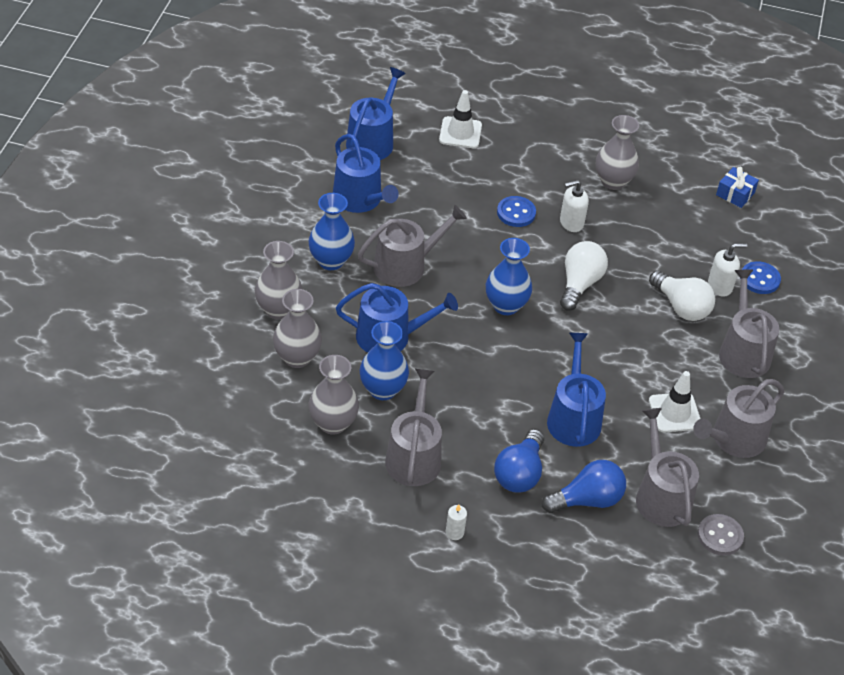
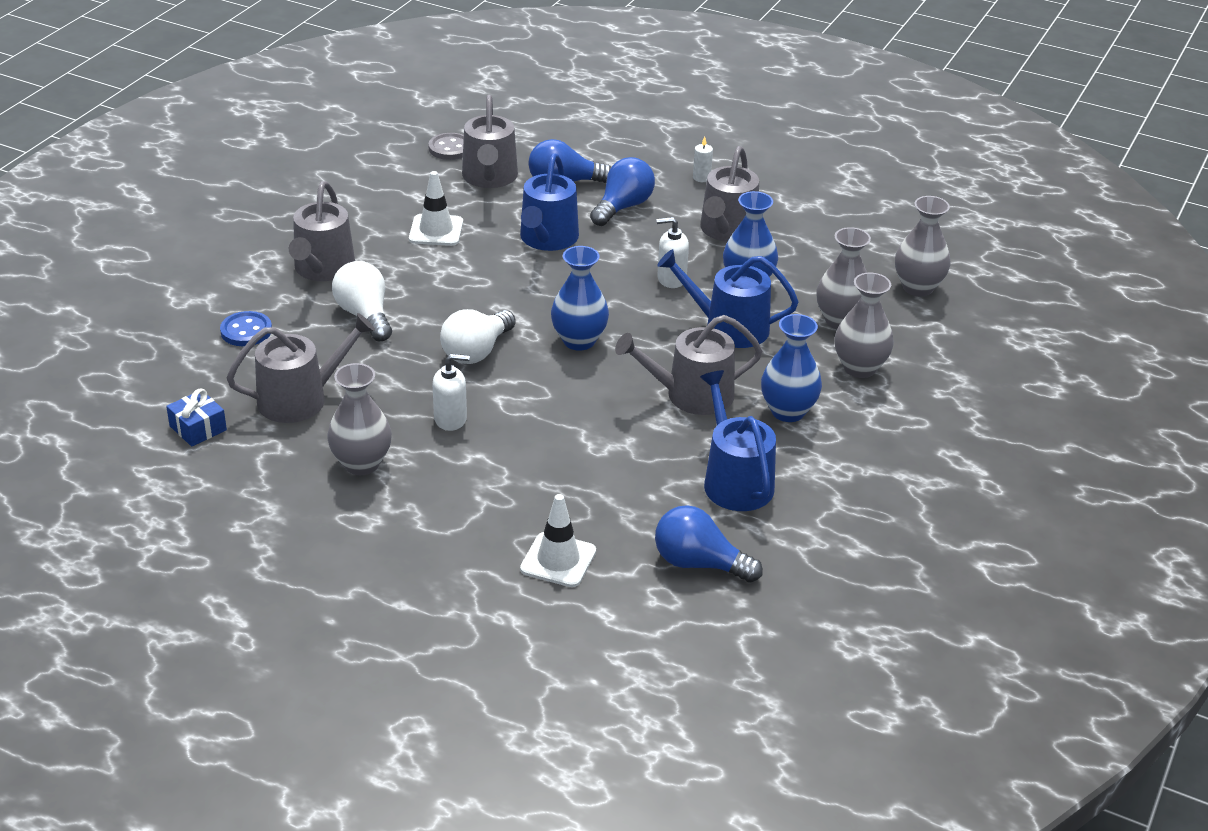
camera: 165 degrees left, 10 degrees down
(333, 423) = (807, 263): grey vase -> grey vase (918, 287)
(372, 140) = (699, 564): blue watering can -> blue light bulb
(516, 213) = (521, 439): blue button -> none
(720, 286) = (302, 330): white soap dispenser -> white soap dispenser (671, 279)
(733, 439) = (388, 205): grey watering can -> grey watering can (301, 399)

